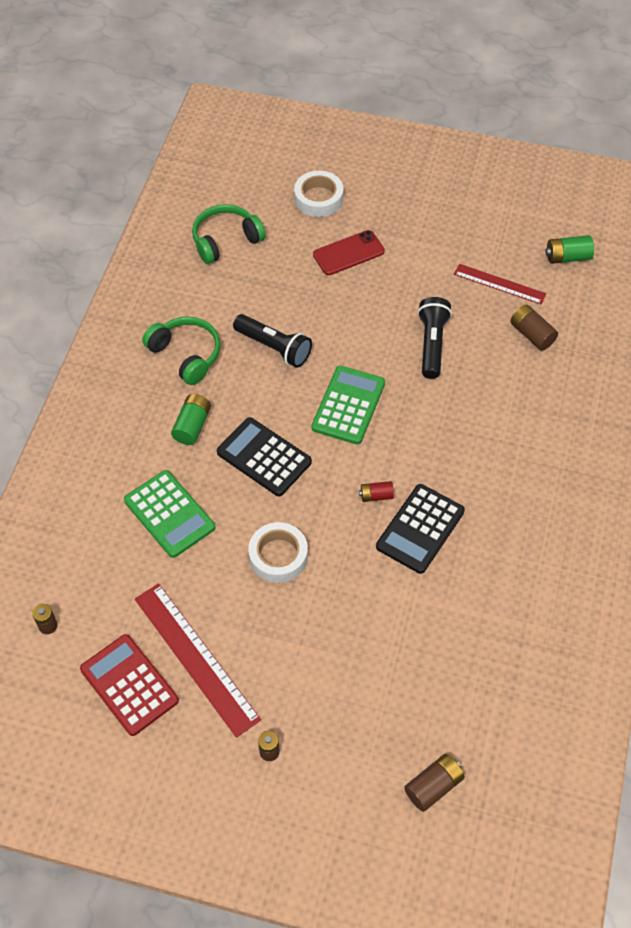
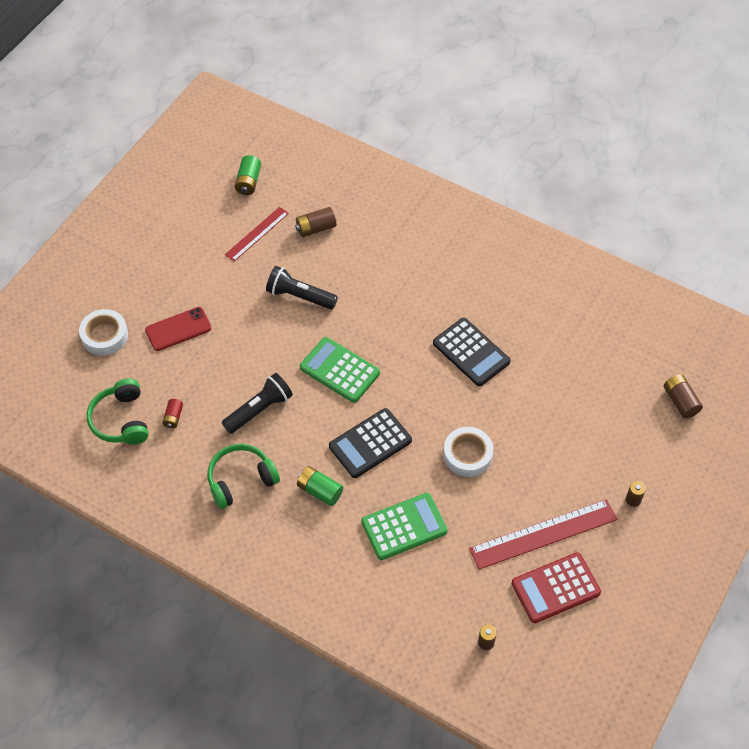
camera: 75 degrees left, 0 degrees up
(348, 253) = (178, 329): red phone -> red phone turned 75 degrees clockwise
(376, 496) = (432, 373): red battery -> red battery (173, 417)

